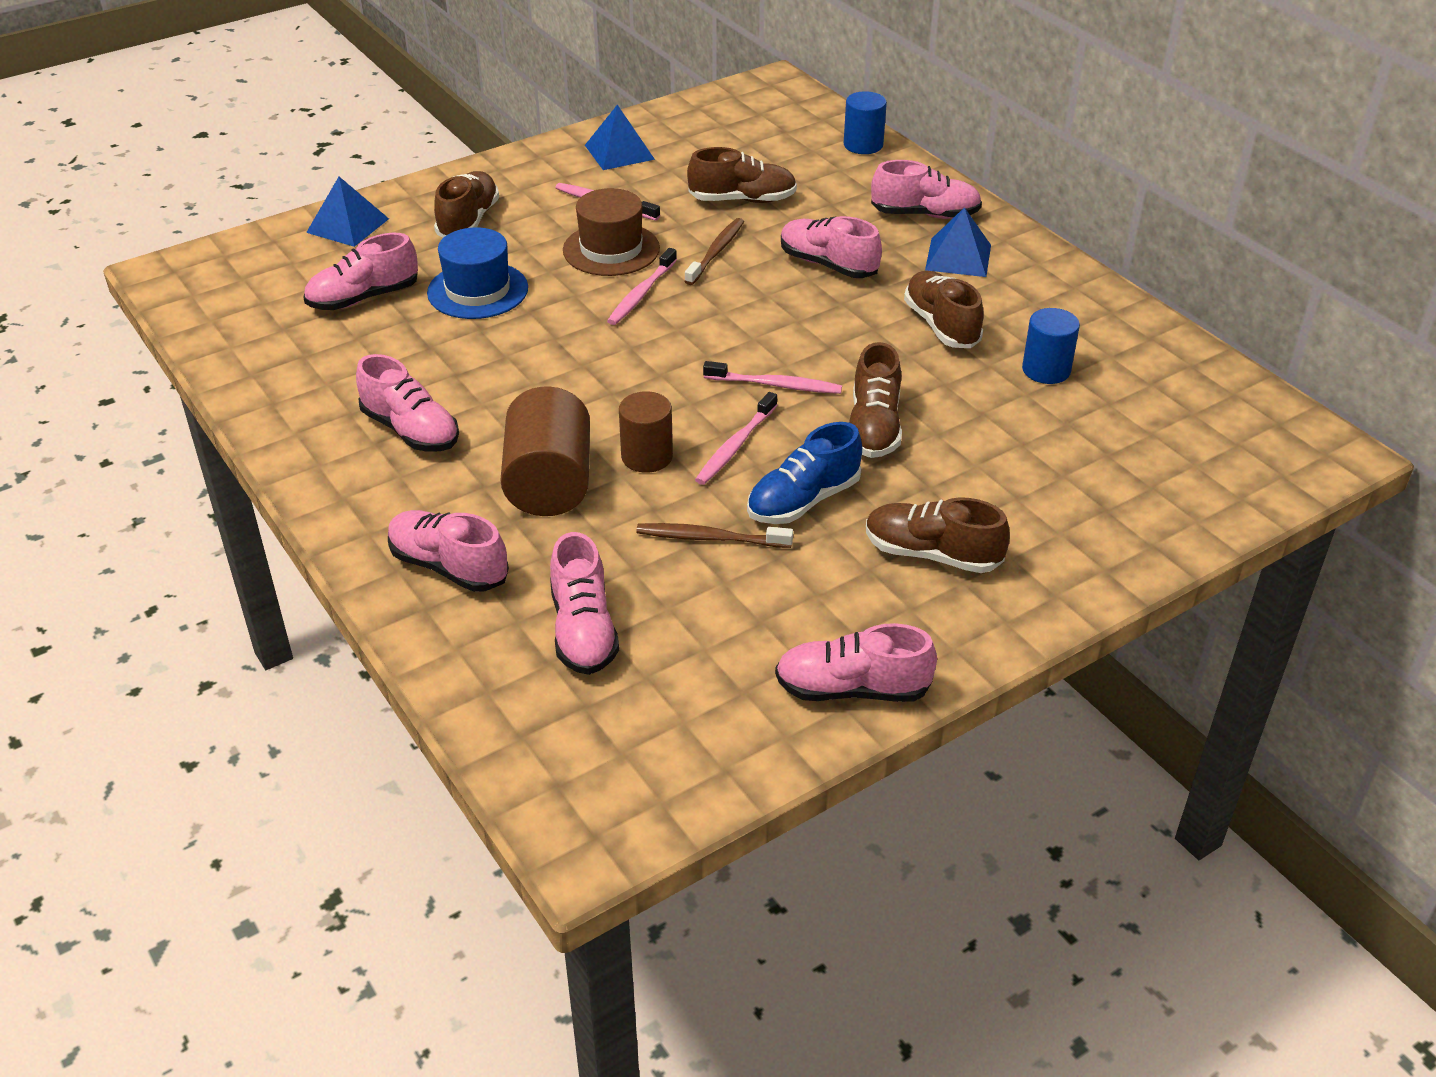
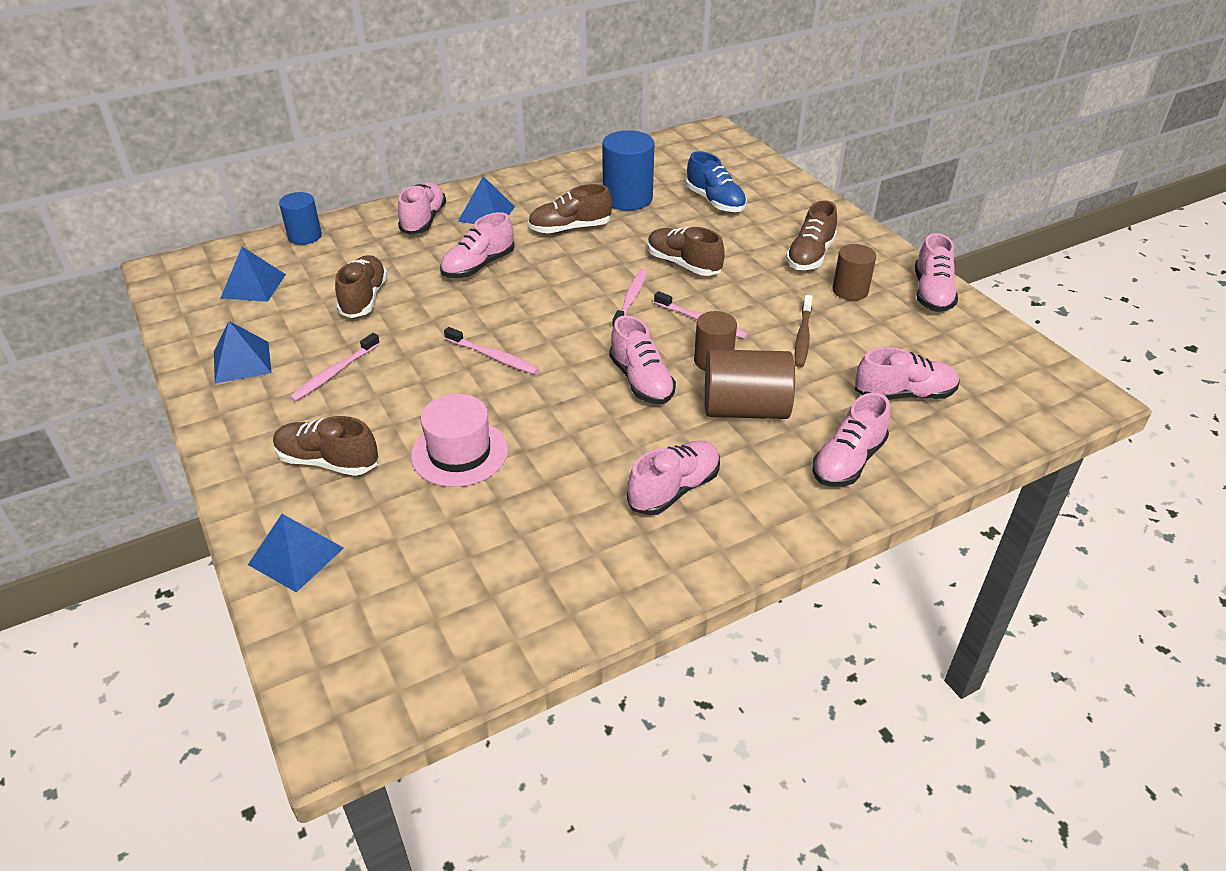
camera: 85 degrees left, 0 degrees up
(364, 298) = (450, 534): pink shoe -> pink shoe (641, 381)
(478, 290) = (459, 453): blue hat -> pink hat
(611, 249) = (416, 371): brown hat -> none
(716, 252) = (441, 316): brown toothbrush -> none
(754, 133) = (253, 286): none -> blue pyramid
(803, 501) = (761, 297): blue shoe -> blue shoe (715, 201)
(840, 593) = (850, 291): none -> brown cylinder
(874, 427) = (683, 264): brown shoe -> brown shoe turned 150 degrees counterclockwise
(1046, 370) = (627, 198): blue cylinder -> blue cylinder, size x1.60

